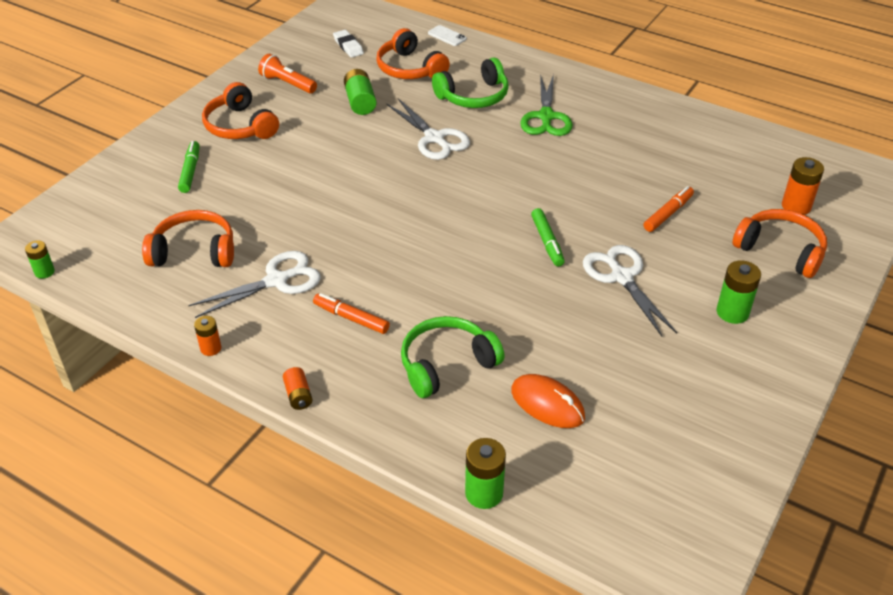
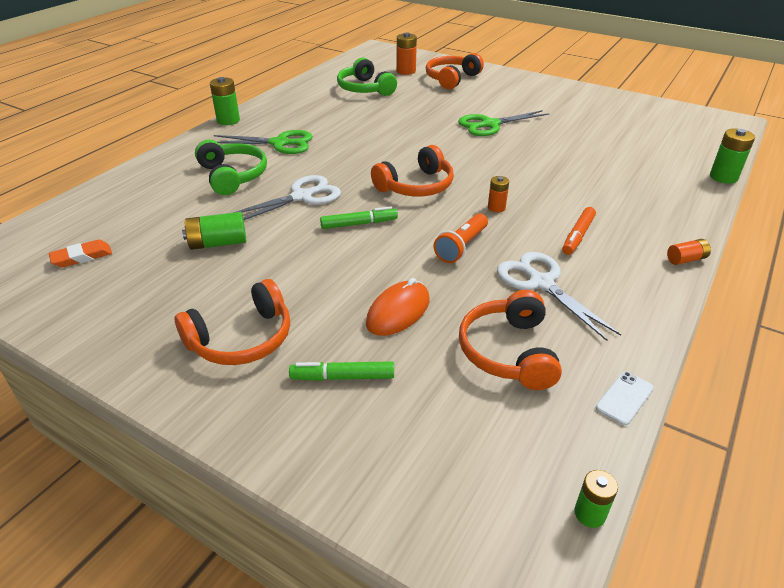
camera: 90 degrees left, 5 degrees down
(211, 348) = (657, 320): orange battery -> orange battery (496, 207)
(287, 84) = (150, 303): orange flashlight -> orange flashlight (461, 246)
(348, 46) = (82, 257): white eraser -> orange eraser
(410, 68) = (160, 212): orange headphones -> orange headphones (416, 186)
(447, 36) = (103, 190): white phone -> white phone (624, 398)
(447, 364) = (611, 190): green headphones -> green headphones (365, 89)
(547, 242) = (455, 148): green marker -> green marker (359, 224)
(547, 404) = (629, 154): orange mouse -> orange mouse (398, 312)
(621, 277) = (490, 125): white scissors -> green scissors
(668, 214) = (416, 106): orange marker -> none
(732, 312) = (515, 95): green battery -> green battery (228, 120)

